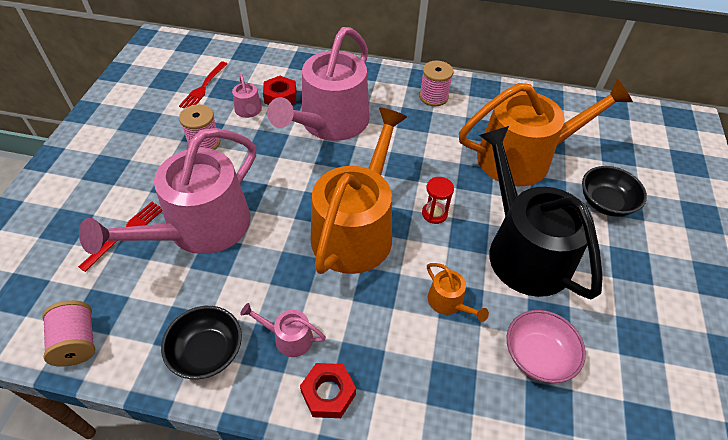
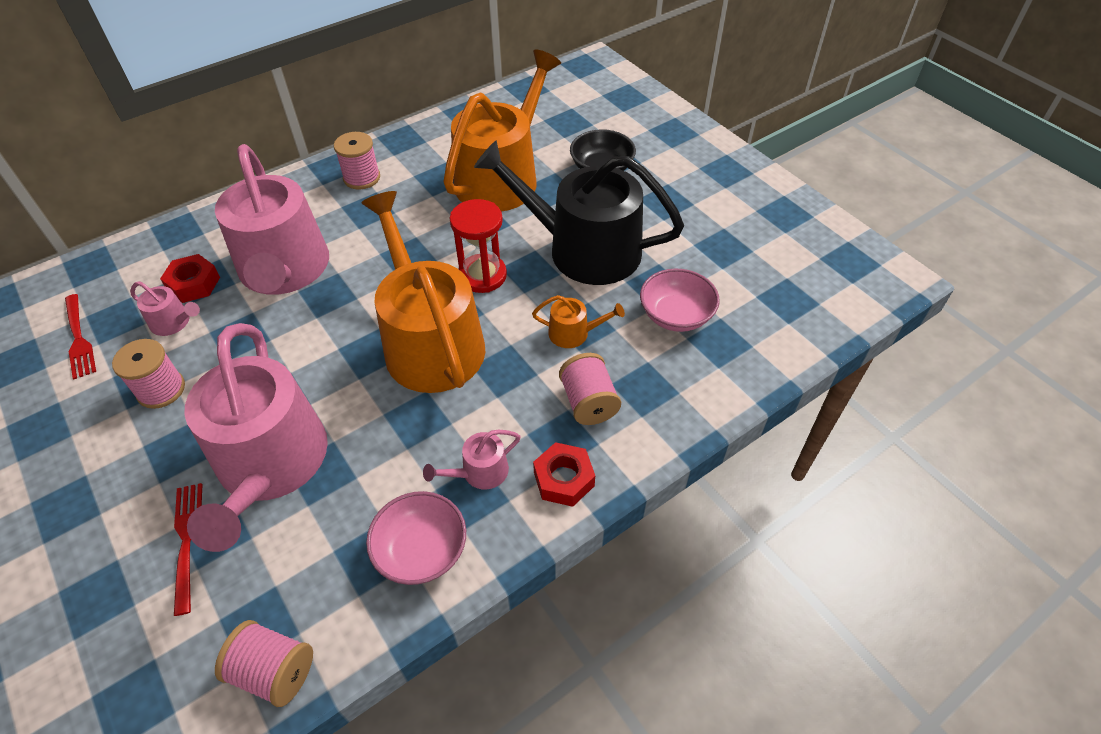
camera: 45 degrees left, 0 degrees up
(207, 352) = (421, 550): black bowl -> pink bowl
(403, 358) = (588, 402): none -> pink spool
(434, 213) = (482, 275): red hourglass -> red hourglass, size x1.59

